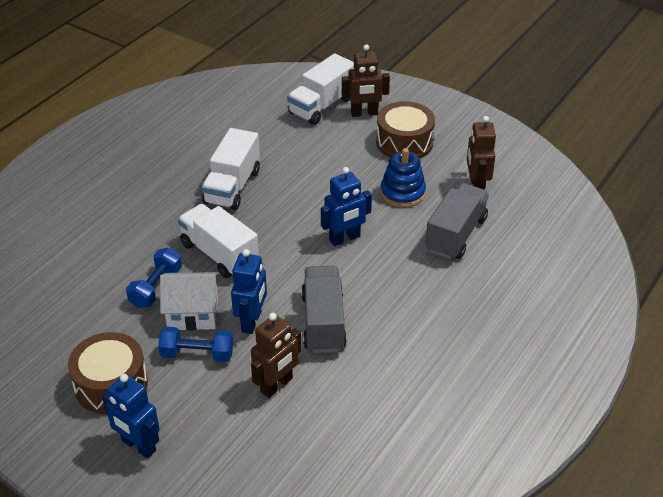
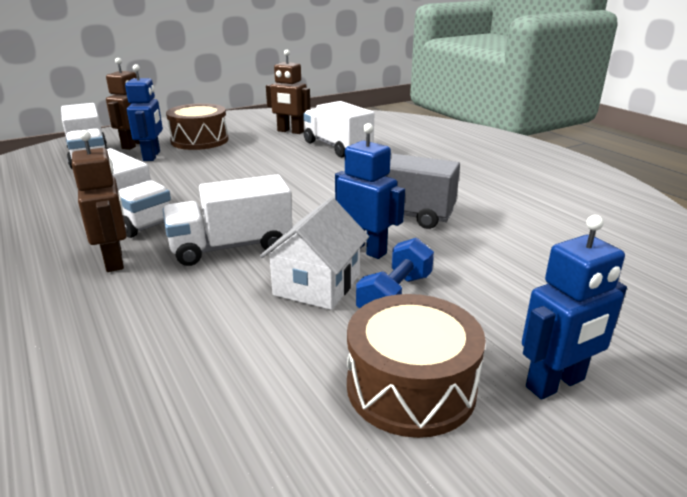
camera: 65 degrees left, 15 degrees down
(156, 287) = (239, 303): blue dumbbell -> none
(277, 385) = (478, 255): brown robot -> brown robot (114, 260)
(345, 239) = (290, 183): blue robot -> blue robot (152, 156)
(402, 193) = (261, 152): blue stacking toy -> none
(456, 235) = (337, 147): grey truck -> white truck

